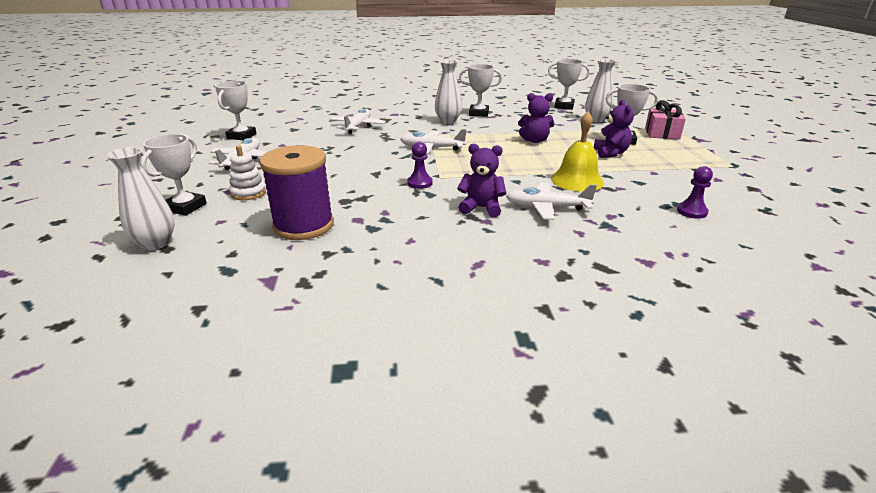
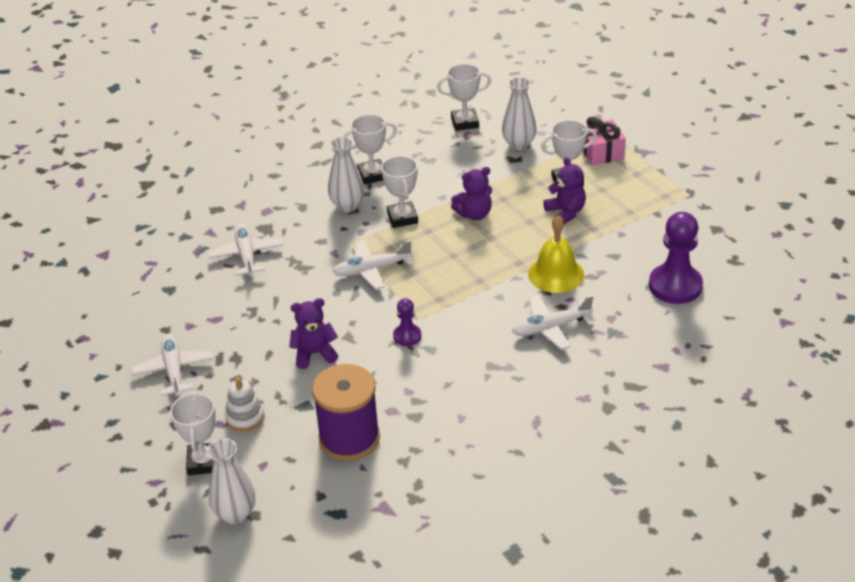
camera: 25 degrees left, 10 degrees up
(241, 136) = (119, 327): white trophy -> white trophy (402, 218)
(481, 208) = (492, 351): purple teddy bear -> purple teddy bear (314, 354)
(691, 211) = (675, 286): purple pawn -> purple pawn, size x1.93

